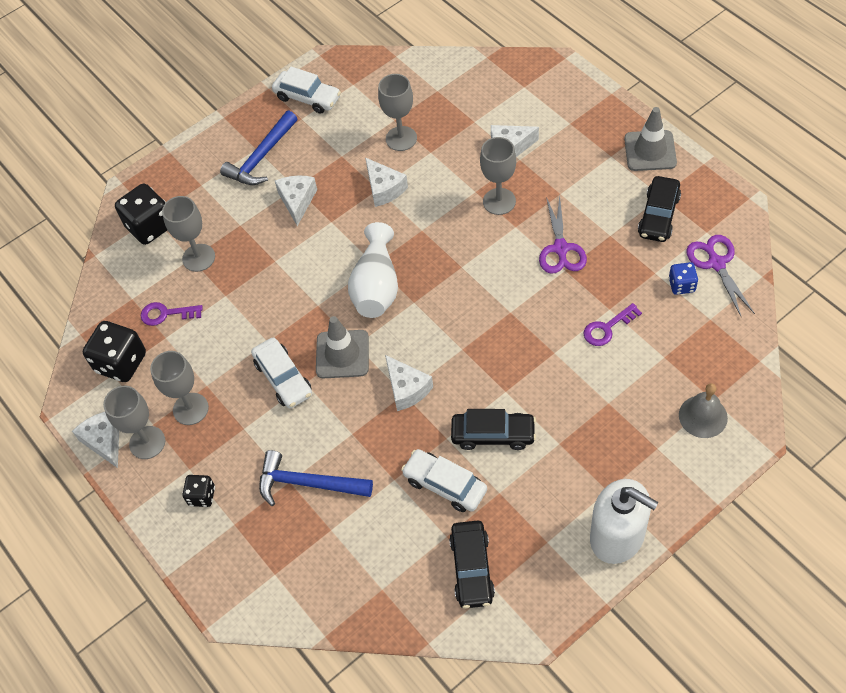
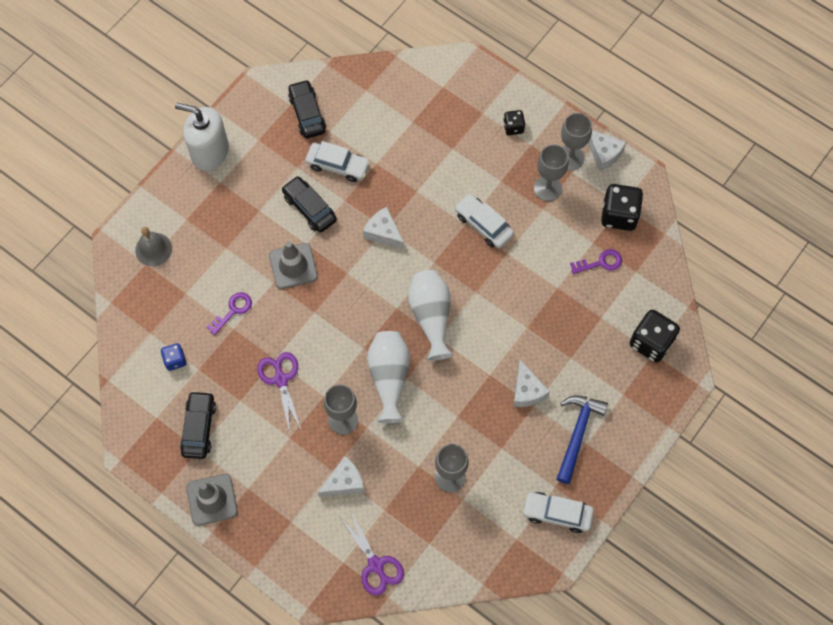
camera: 160 degrees right, 10 degrees up
(198, 258) = (594, 319): grey goblet -> none
(308, 483) = (438, 149): blue hammer -> none
(342, 354) = (442, 252): grey traffic cone -> grey traffic cone (293, 266)
(384, 189) = (451, 417): white cheese -> none
(440, 233) = (389, 378): none -> white vase
(493, 435) = (309, 208): black car -> black car turned 60 degrees clockwise
(716, 263) = (147, 386): purple scissors -> purple scissors (376, 565)

